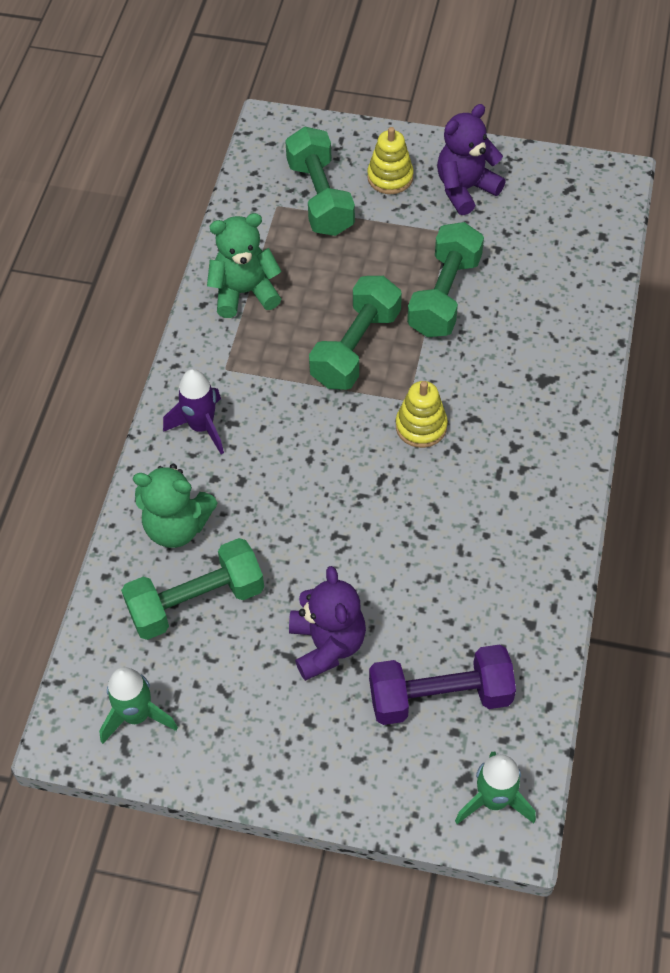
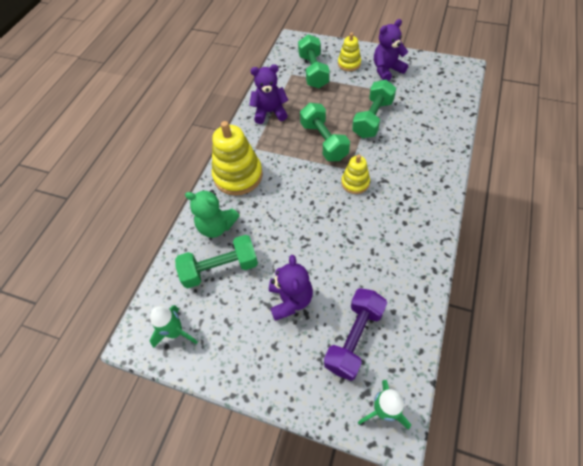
camera: 10 degrees right, 0 degrees up
(201, 427) = (238, 176): purple rocket -> yellow stacking toy
(244, 292) = (270, 112): green teddy bear -> purple teddy bear
(356, 348) = (324, 141): green dumbbell -> green dumbbell turned 60 degrees counterclockwise
(440, 696) = (354, 338): purple dumbbell -> purple dumbbell turned 60 degrees counterclockwise

